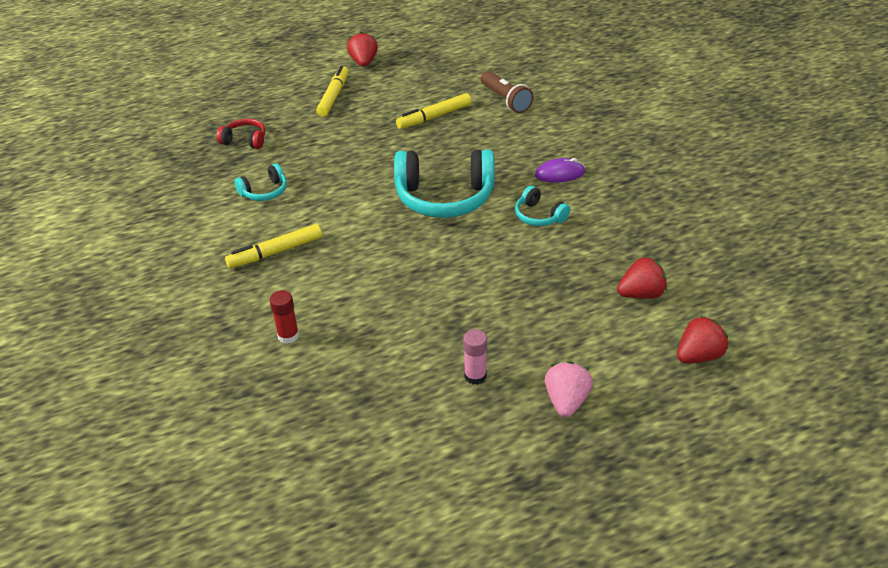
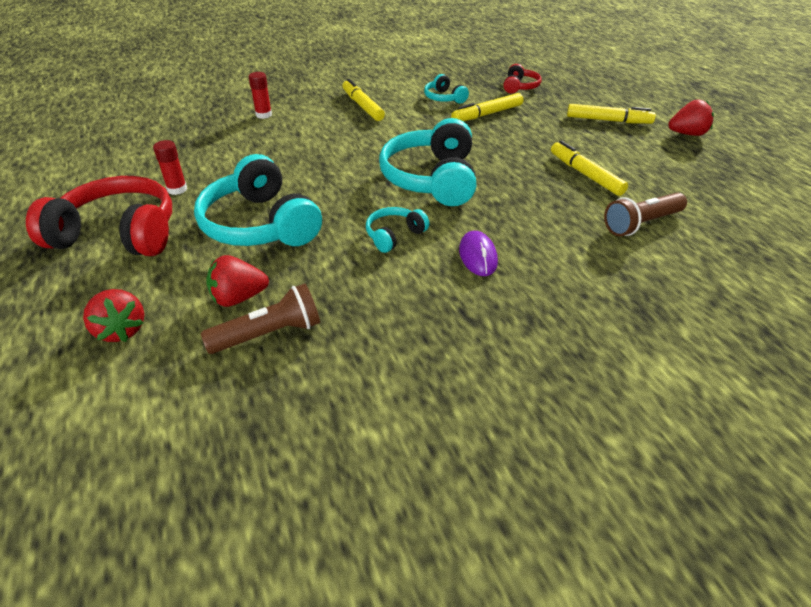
camera: 90 degrees right, 0 degrees up
(310, 163) = (487, 114): none -> yellow marker
(475, 376) = (177, 189): pink glue stick -> red glue stick
(534, 299) = (260, 224): none -> turquoise headphones
(566, 401) = (118, 234): pink strawberry -> red headphones
(641, 294) = (238, 298): red strawberry -> red strawberry turned 90 degrees clockwise
(676, 270) = (269, 334): none -> brown flashlight

